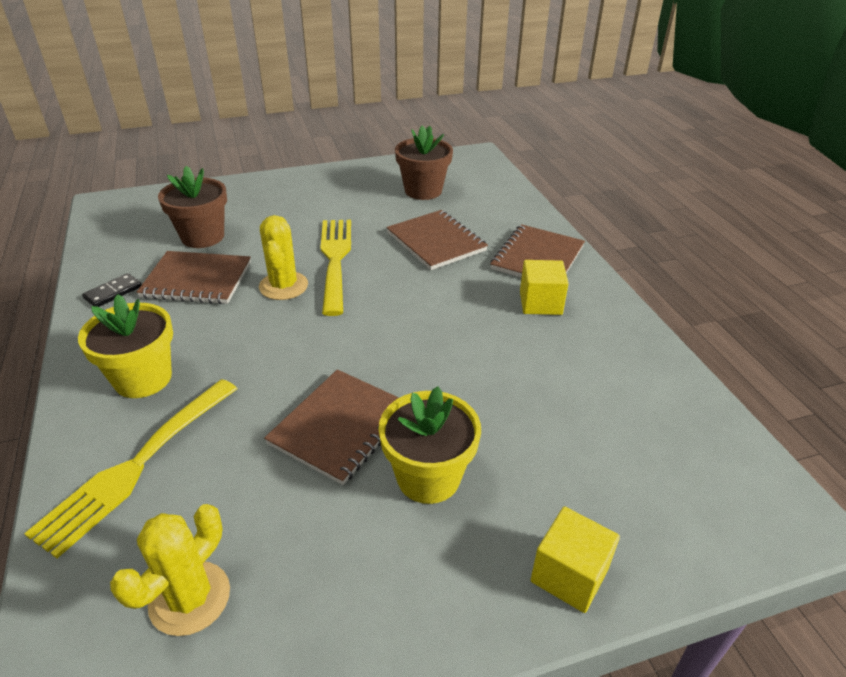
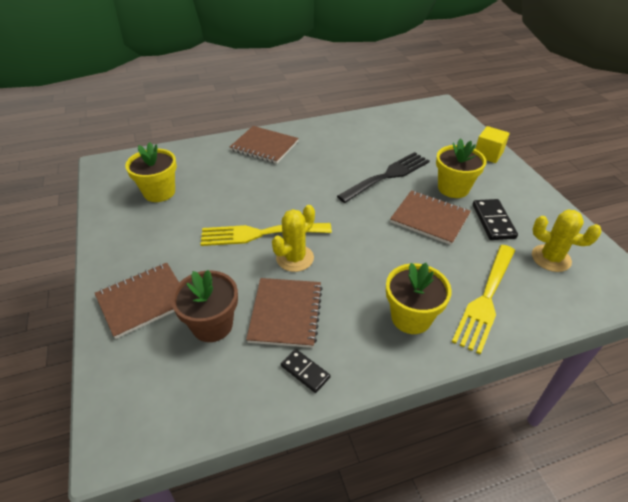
camera: 90 degrees left, 5 degrees up
(136, 466) = (486, 299): yellow fork -> yellow fork turned 90 degrees clockwise
(283, 286) = (295, 258): yellow cactus -> yellow cactus turned 45 degrees counterclockwise
(318, 523) = (493, 221): none -> black domino
(423, 191) = (159, 192): brown flower pot -> yellow flower pot
(436, 242) = (240, 186): brown notebook -> brown notebook (143, 300)
(467, 386) = (387, 176): none -> black fork
(540, 303) = (312, 148): yellow cube -> none

